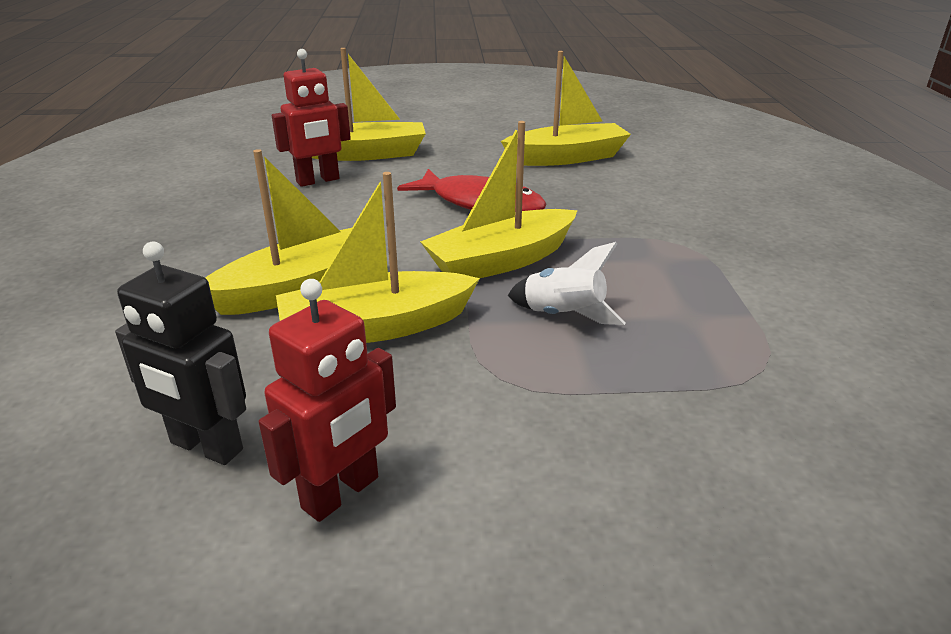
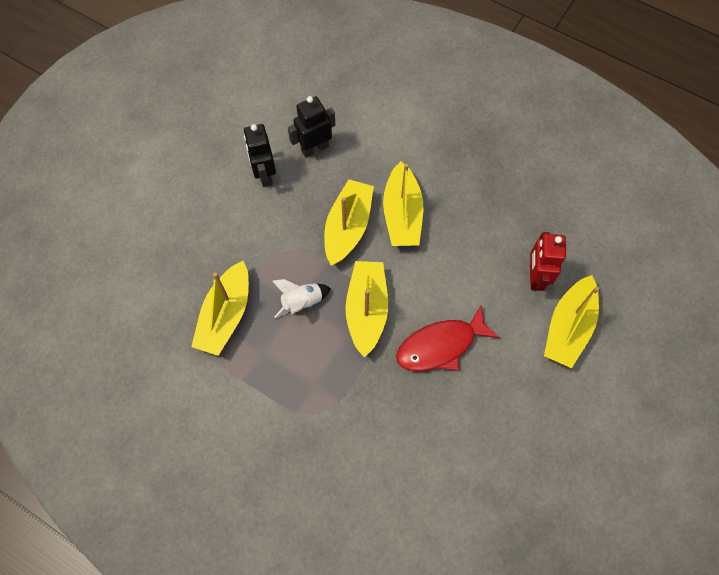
camera: 125 degrees right, 35 degrees up
(341, 493) = (264, 175): red robot -> black robot
(566, 158) = (480, 453): yellow boat -> yellow boat (226, 315)

